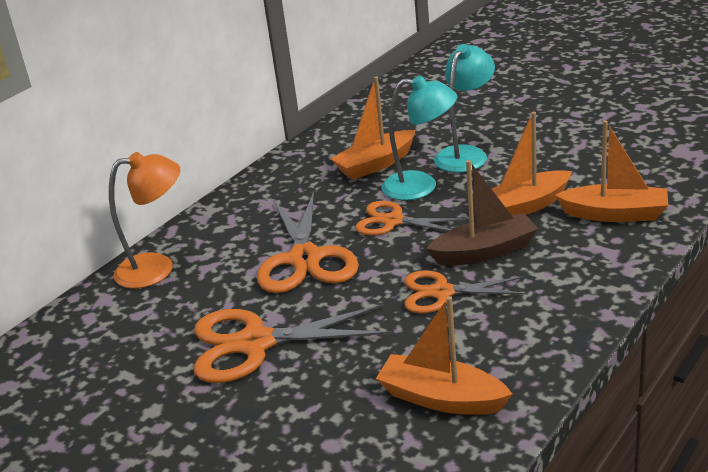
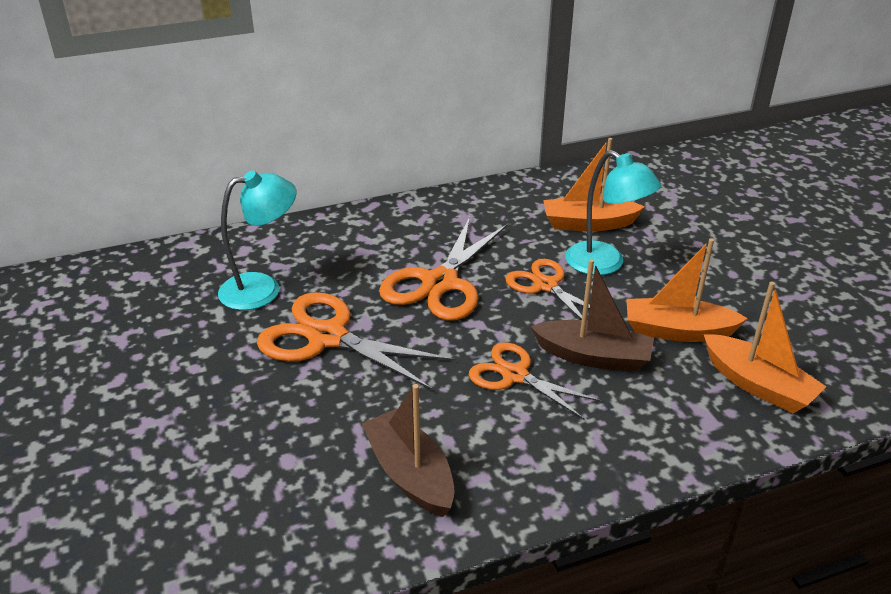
camera: 30 degrees right, 5 degrees up
(157, 268) = (328, 233): orange lamp -> none
(441, 398) = (410, 474): orange boat -> brown boat
(466, 154) = (678, 252): turquoise lamp -> turquoise lamp (262, 288)

